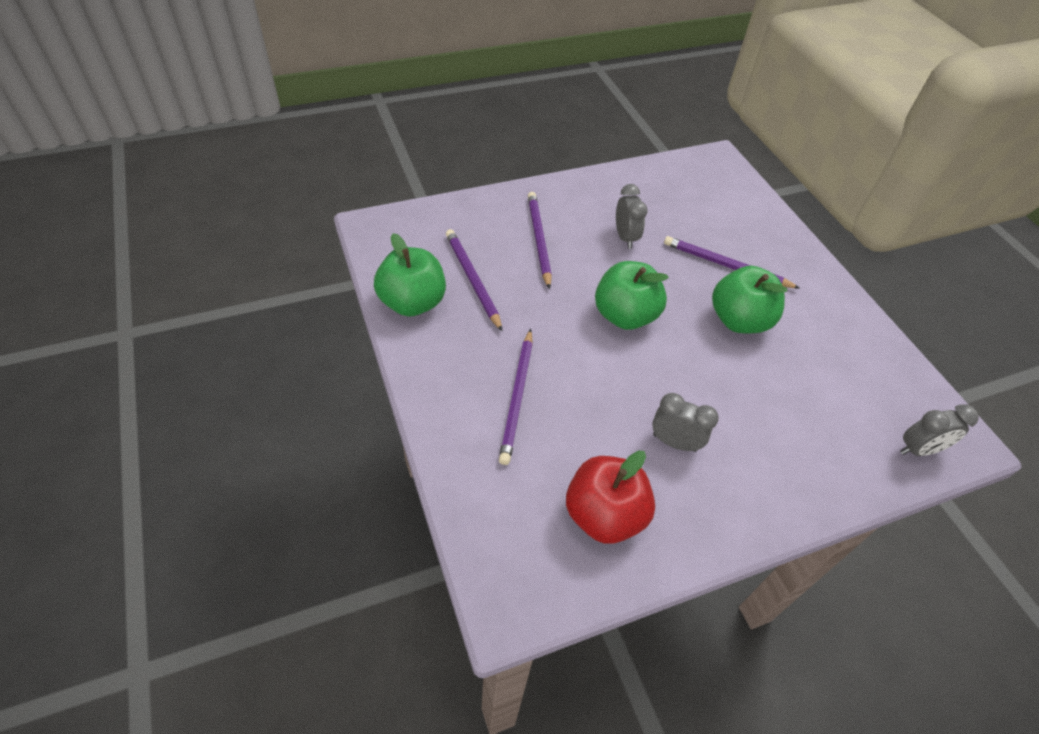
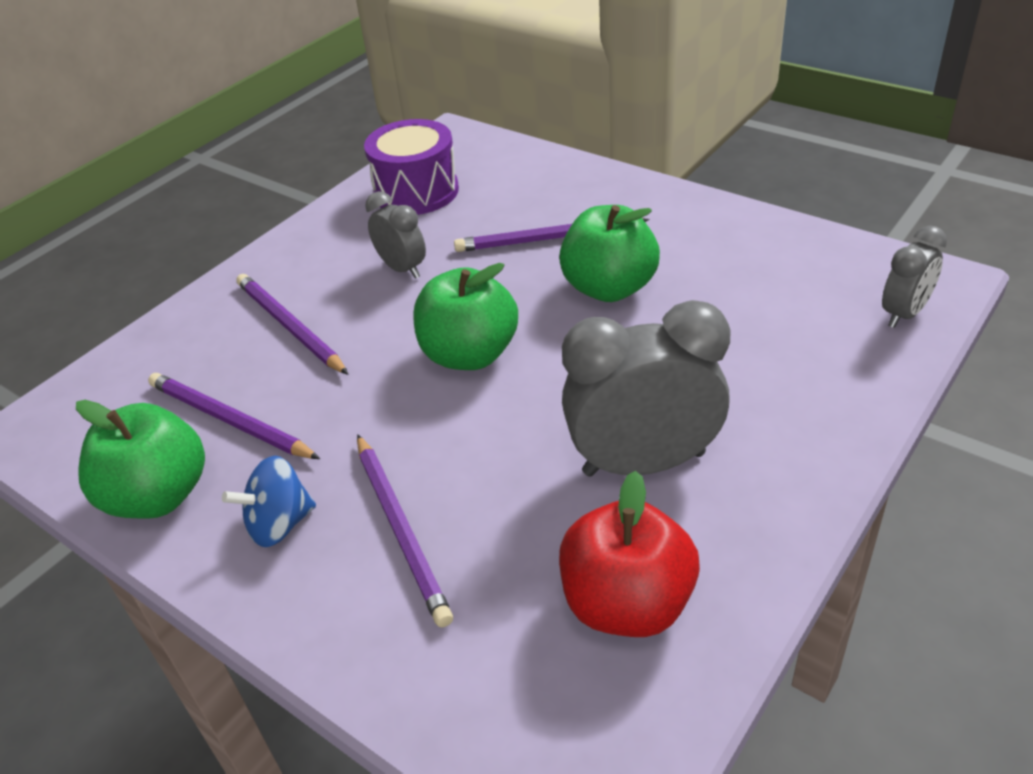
camera: 25 degrees left, 10 degrees down
(460, 355) = (279, 524): none -> blue spinning top
(669, 189) = (416, 192): none -> purple drum
(674, 442) = (643, 463): grey clock -> grey clock, size x1.83

